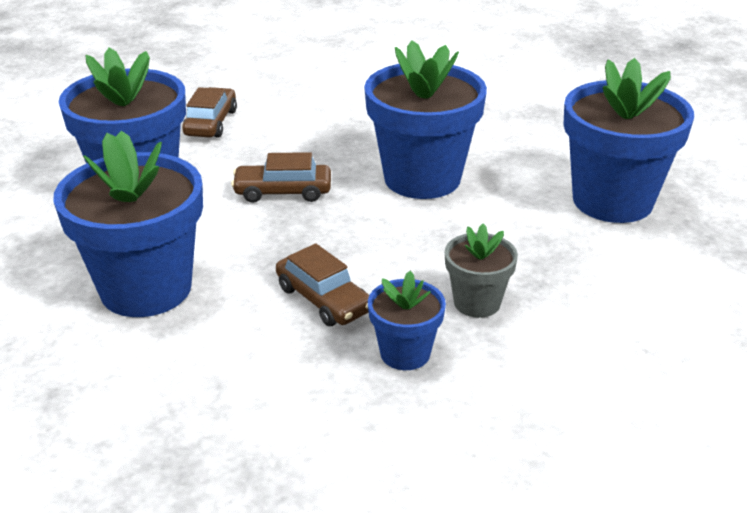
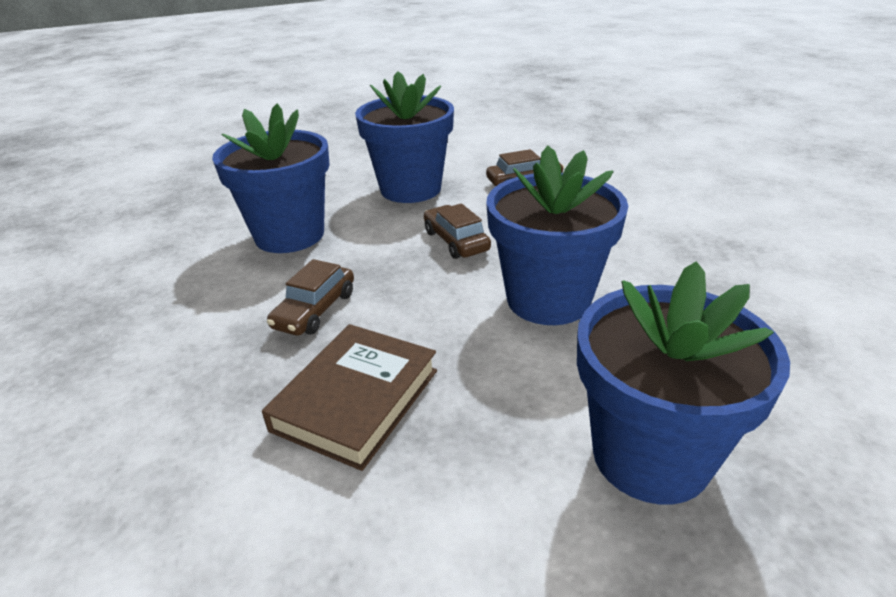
camera: 65 degrees right, 0 degrees up
(405, 353) = (256, 378): blue flower pot -> none
(477, 302) = (356, 400): grey flower pot -> brown book

